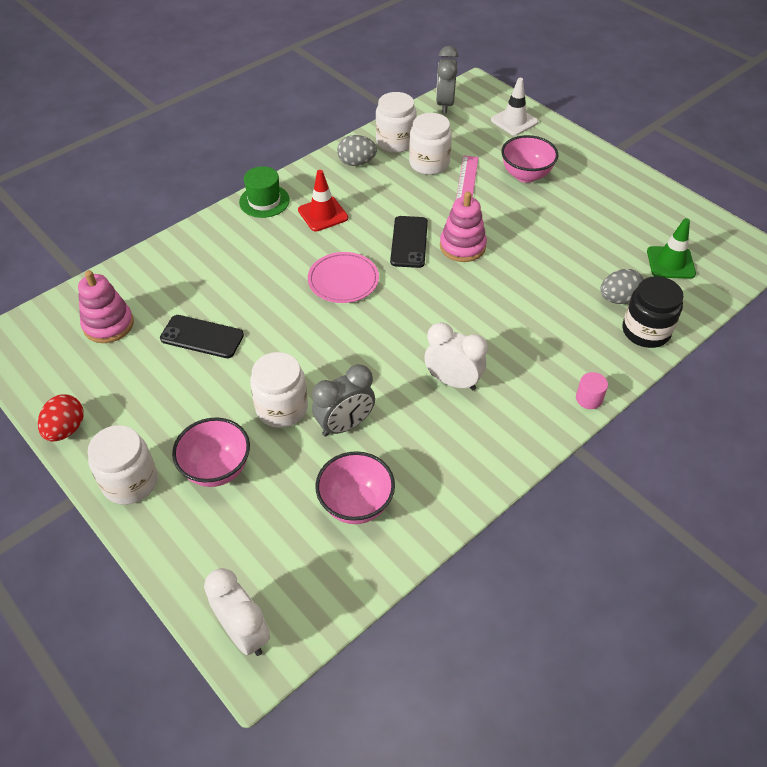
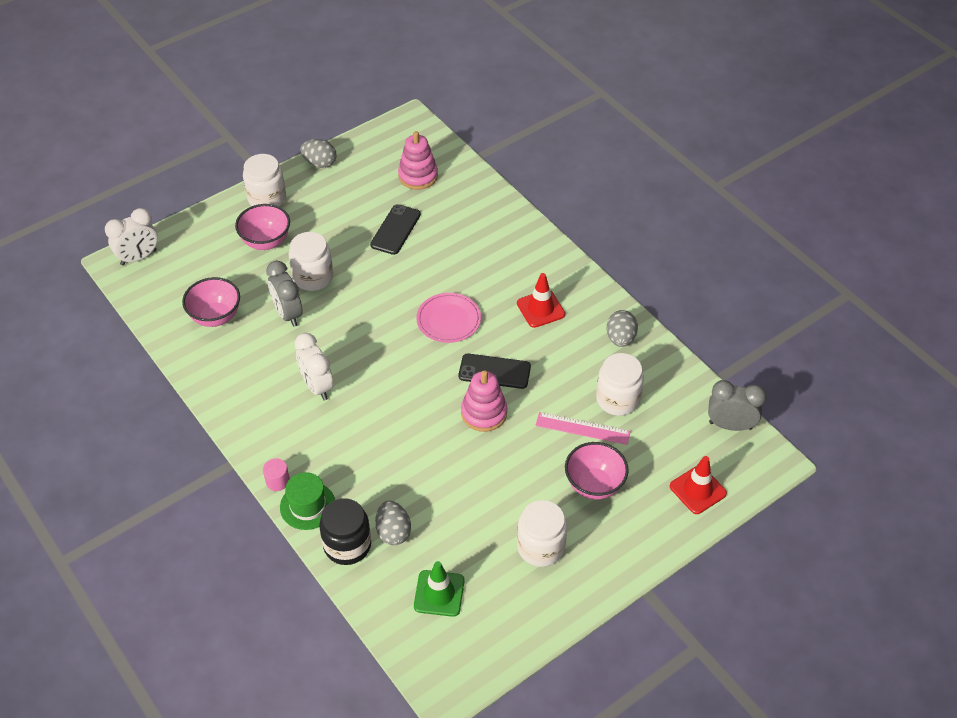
camera: 95 degrees right, 0 degrees up
(66, 429) = (320, 163): red egg -> grey egg
(264, 201) = (563, 267): green hat -> green hat (307, 506)
(395, 142) = (656, 373): white jar -> white jar (540, 547)
(453, 381) = (317, 386): white clock -> white clock turned 120 degrees clockwise
(514, 121) = (697, 490): white traffic cone -> red traffic cone

